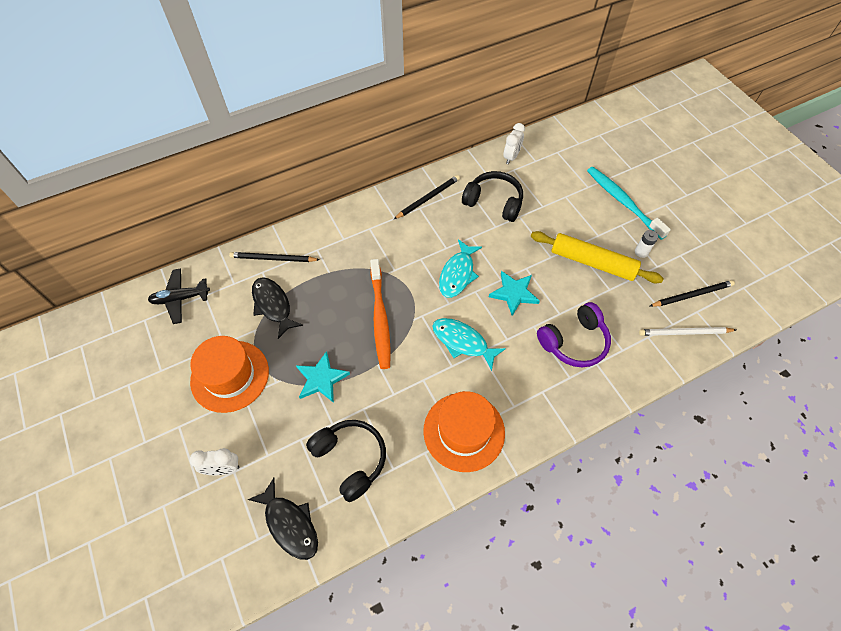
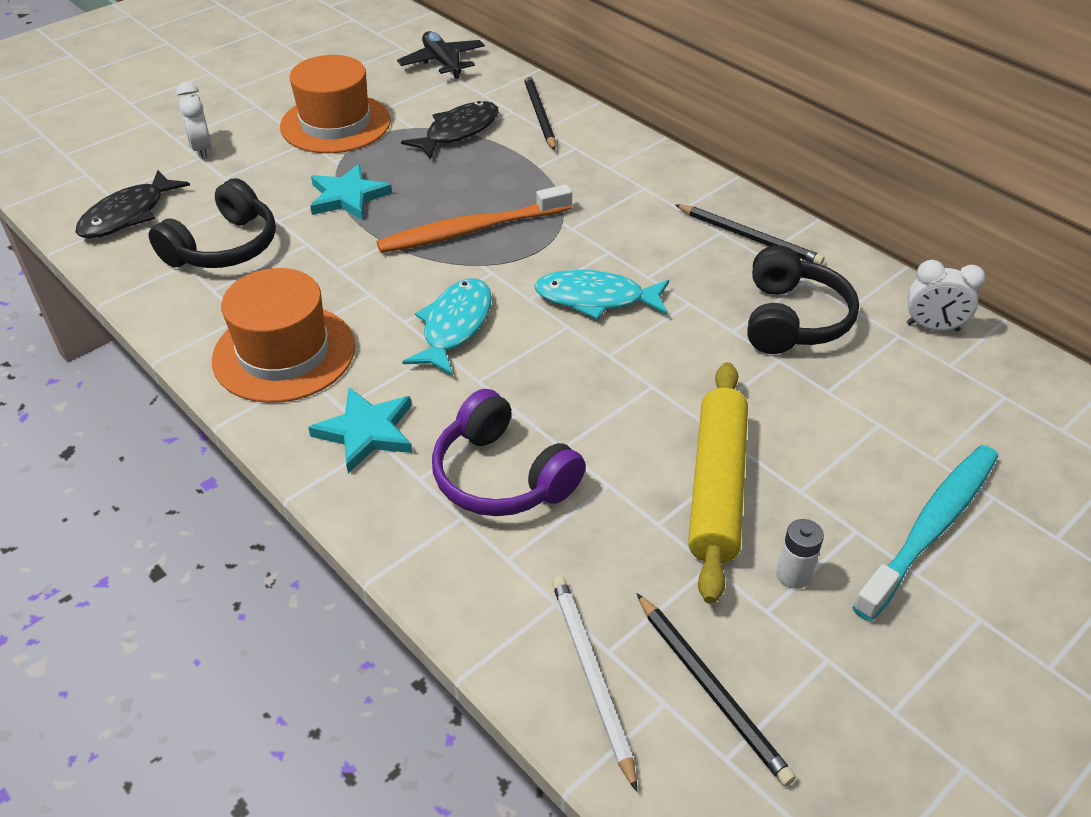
camera: 75 degrees right, 15 degrees down
(514, 293) = (583, 376): turquoise star -> turquoise star (366, 432)

